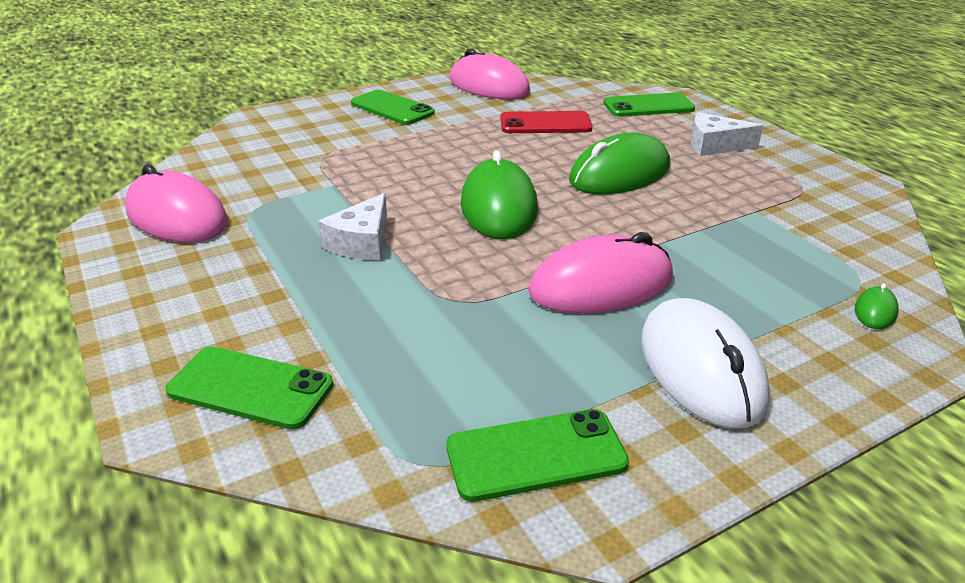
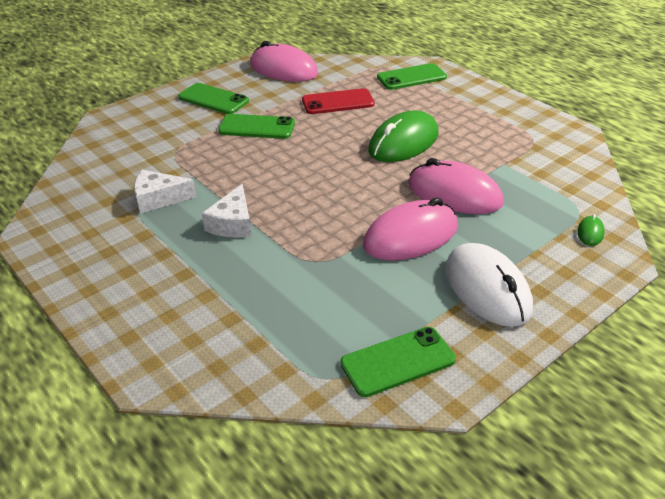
camera: 10 degrees left, 5 degrees up
(177, 216) = (82, 218): pink mouse -> pink mouse (454, 194)
(250, 388) = (197, 345): green phone -> green phone (257, 127)
(498, 207) = (323, 181): green mouse -> none
(715, 145) = (467, 109): white cheese -> white cheese (159, 199)

